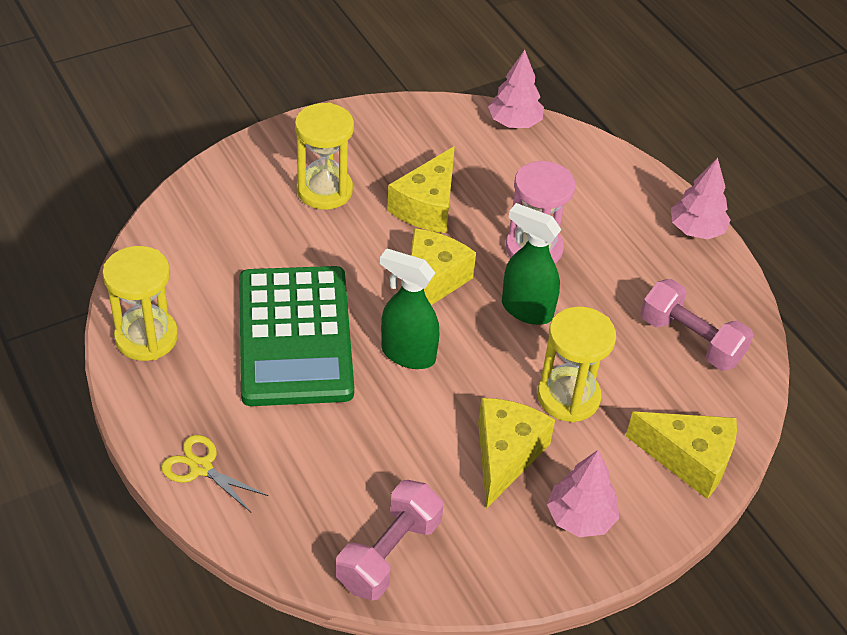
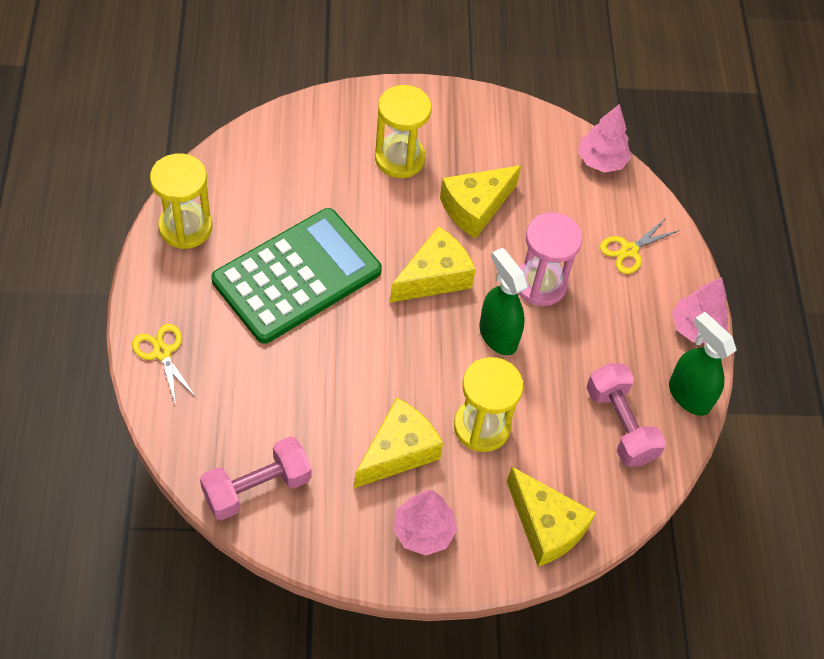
camera: 25 degrees right, 10 degrees up
(295, 336) = (297, 276): green calculator -> green calculator turned 150 degrees counterclockwise
(407, 354) = (375, 331): green spray bottle -> green spray bottle (688, 395)
(593, 188) = (629, 250): none -> yellow scissors

